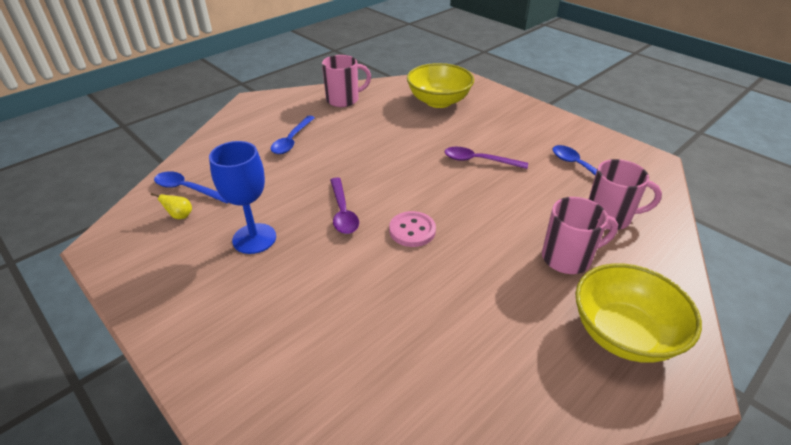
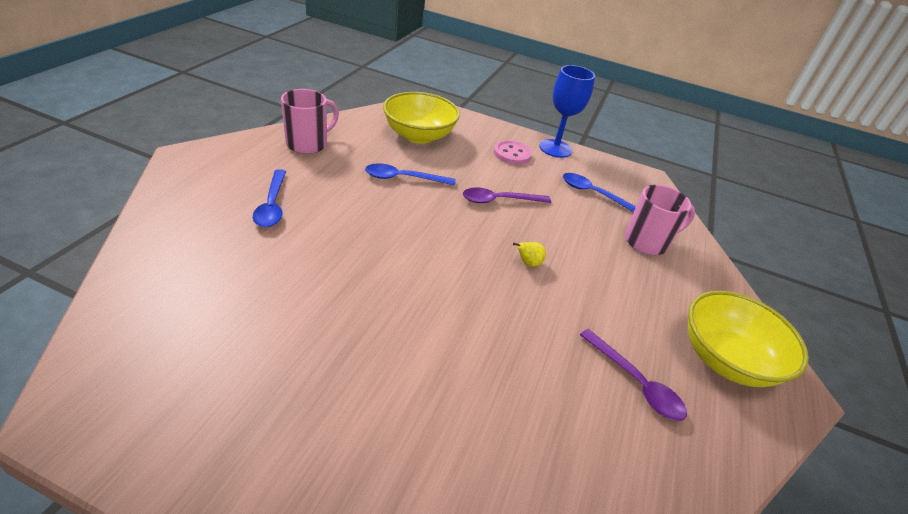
camera: 30 degrees left, 0 degrees up
(180, 216) = (171, 341): yellow pear -> yellow pear (528, 263)
(188, 189) = (161, 299): blue spoon -> blue spoon (403, 178)
(254, 238) = (299, 349): blue goblet -> blue goblet (555, 148)
(343, 212) = (391, 289): purple spoon -> purple spoon (635, 382)
(412, 230) = (480, 295): pink button -> pink button (512, 154)
(568, 258) = (639, 293): pink mug -> none

